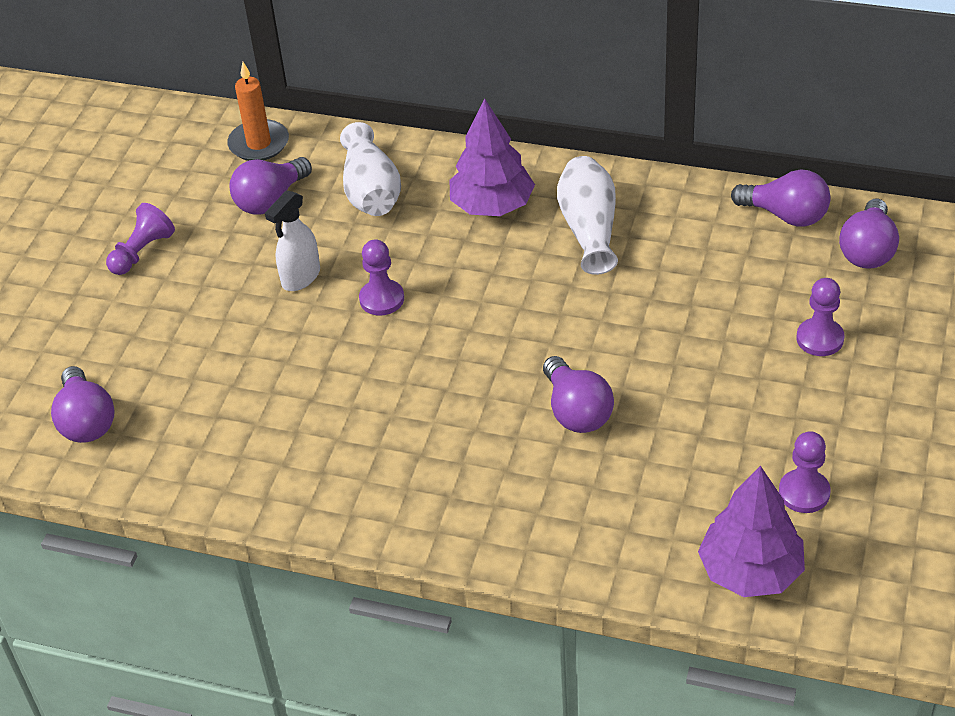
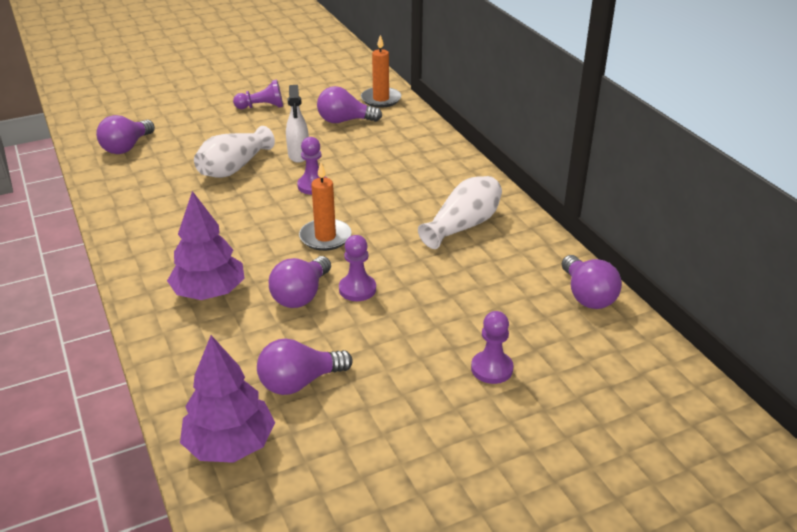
camera: 45 degrees right, 10 degrees down
(300, 277) = (298, 155): white spray bottle -> white spray bottle turned 90 degrees counterclockwise
(371, 191) = (392, 144): white vase -> white vase (234, 167)
(492, 206) = (434, 185): purple tree -> purple tree (209, 292)
(494, 341) = (325, 237): none -> orange candle
(804, 493) = (333, 435): purple pawn -> purple pawn (357, 289)
(868, 250) = (608, 349): purple light bulb -> purple light bulb (299, 382)

